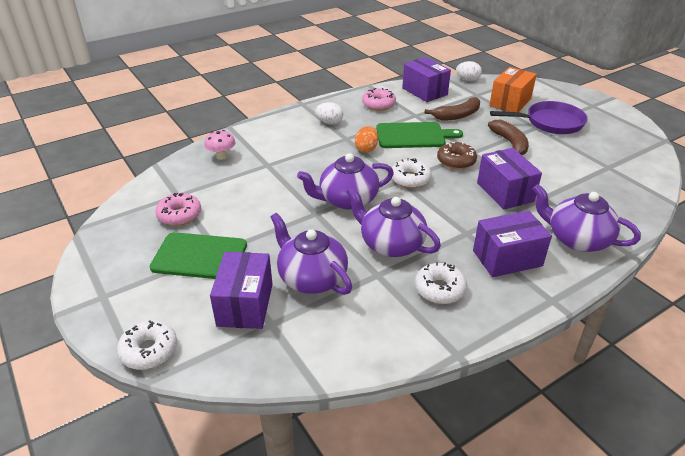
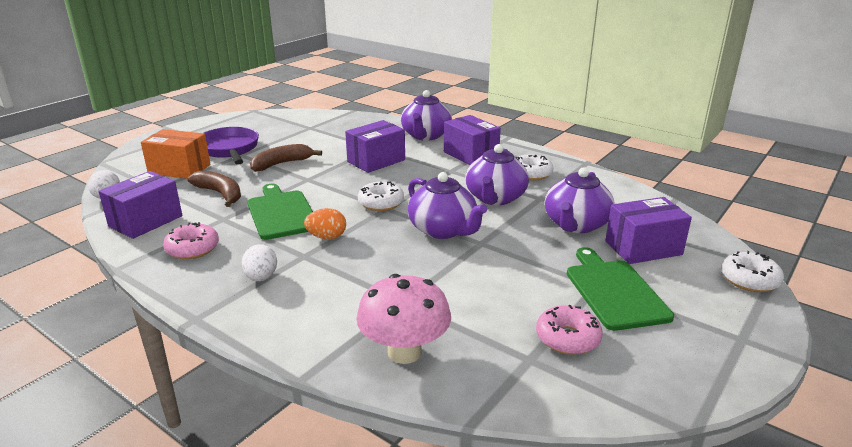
camera: 110 degrees left, 10 degrees down
(222, 156) = (404, 352): pink mushroom -> pink mushroom, size x1.75
(456, 161) = (331, 185): brown donut -> none

